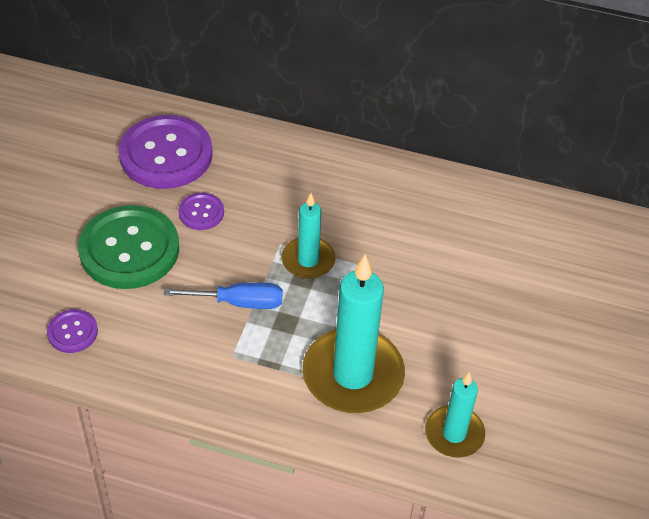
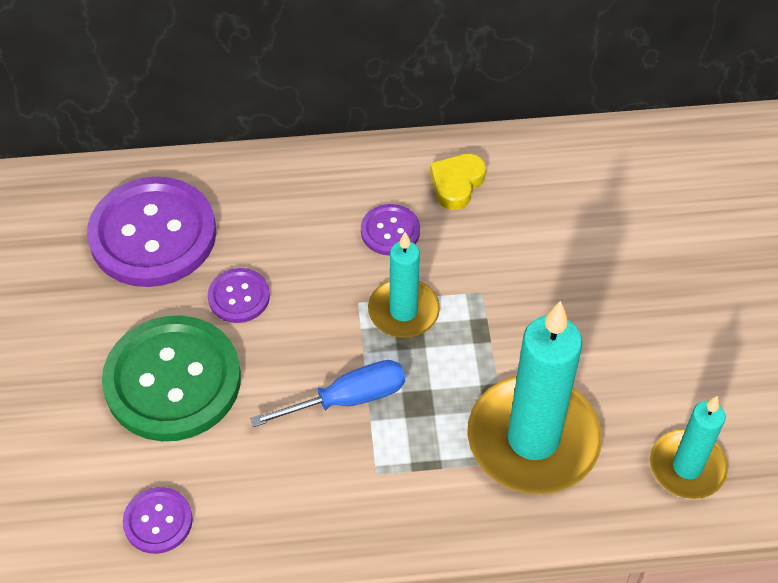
camera: 20 degrees left, 5 degrees up
(327, 206) = (390, 231): none -> purple button
(391, 191) = (456, 184): none -> yellow heart

